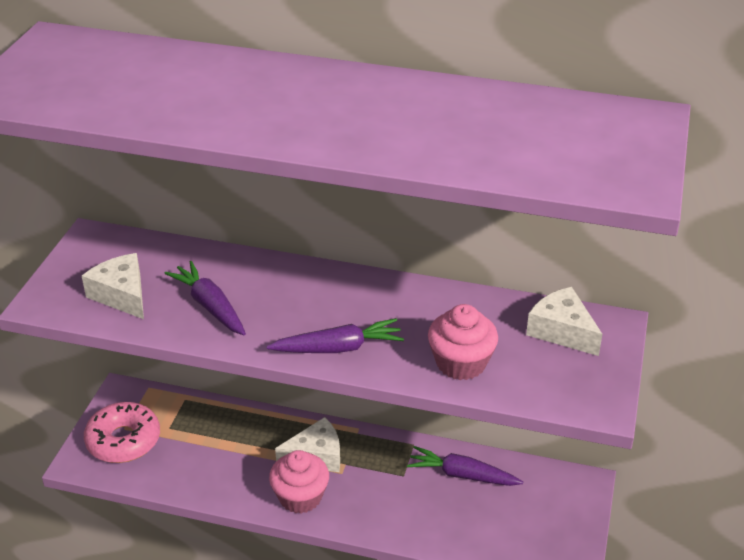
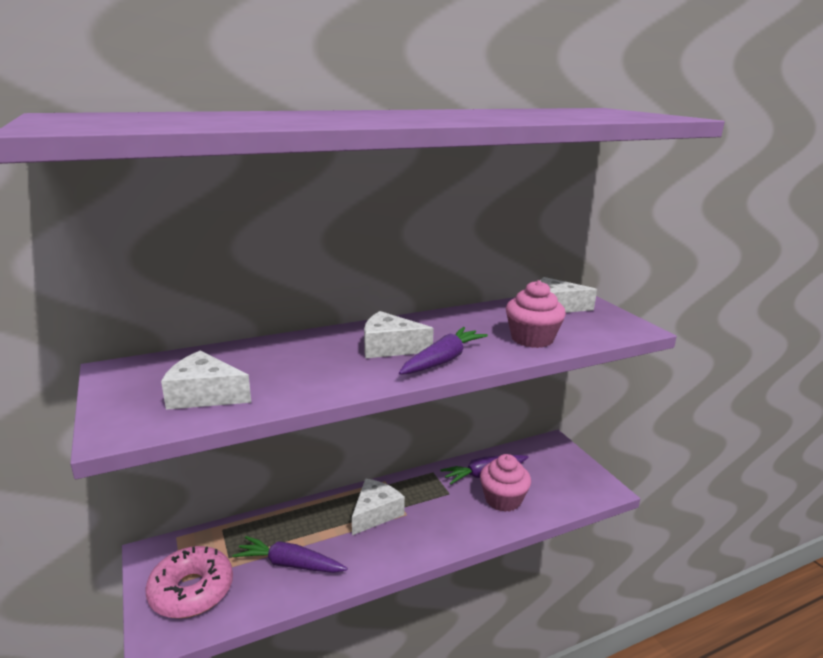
camera: 40 degrees left, 15 degrees down
(210, 306) = (302, 373): purple carrot -> purple carrot (289, 564)
(300, 497) = (395, 546): pink cupcake -> pink cupcake (503, 499)
(314, 309) = (390, 347): none -> white cheese

